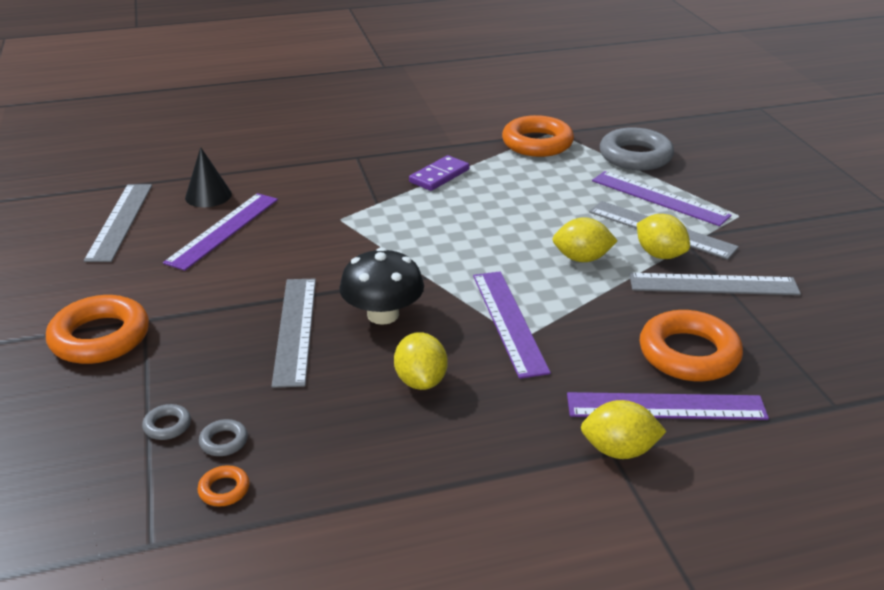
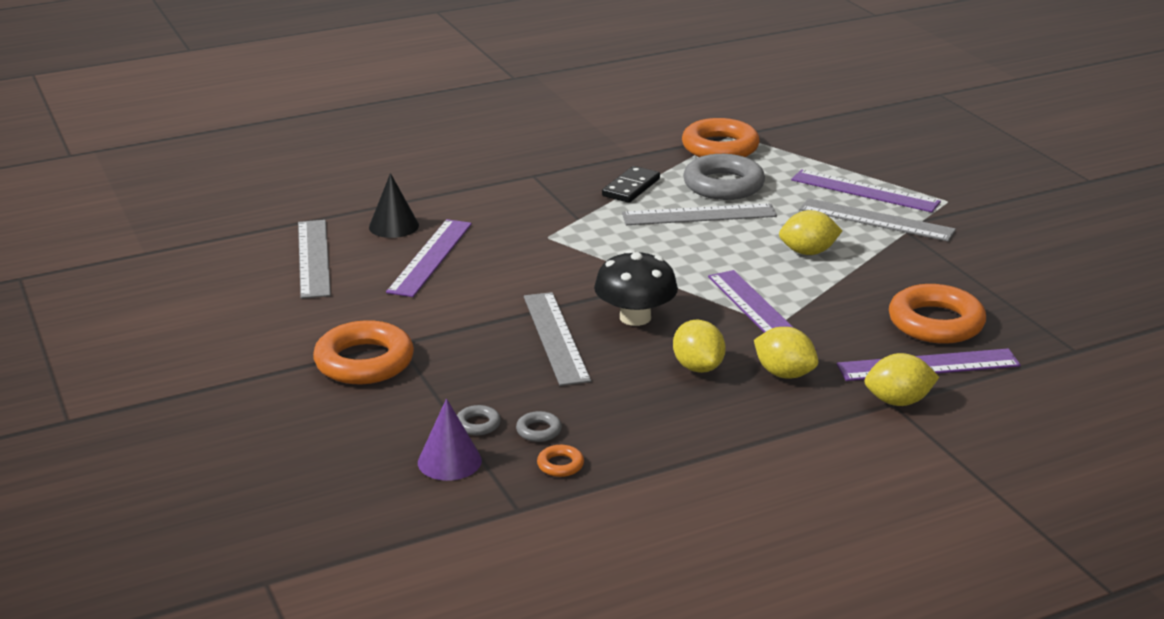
camera: 10 degrees left, 5 degrees down
(114, 469) = (449, 461): none -> purple cone
(439, 176) = (631, 187): purple domino -> black domino
(635, 156) = (827, 153): grey ring -> grey ring (723, 185)
(660, 255) = (882, 242): yellow lemon -> yellow lemon (784, 374)
(713, 284) = (941, 264): grey ruler -> grey ruler (699, 215)

